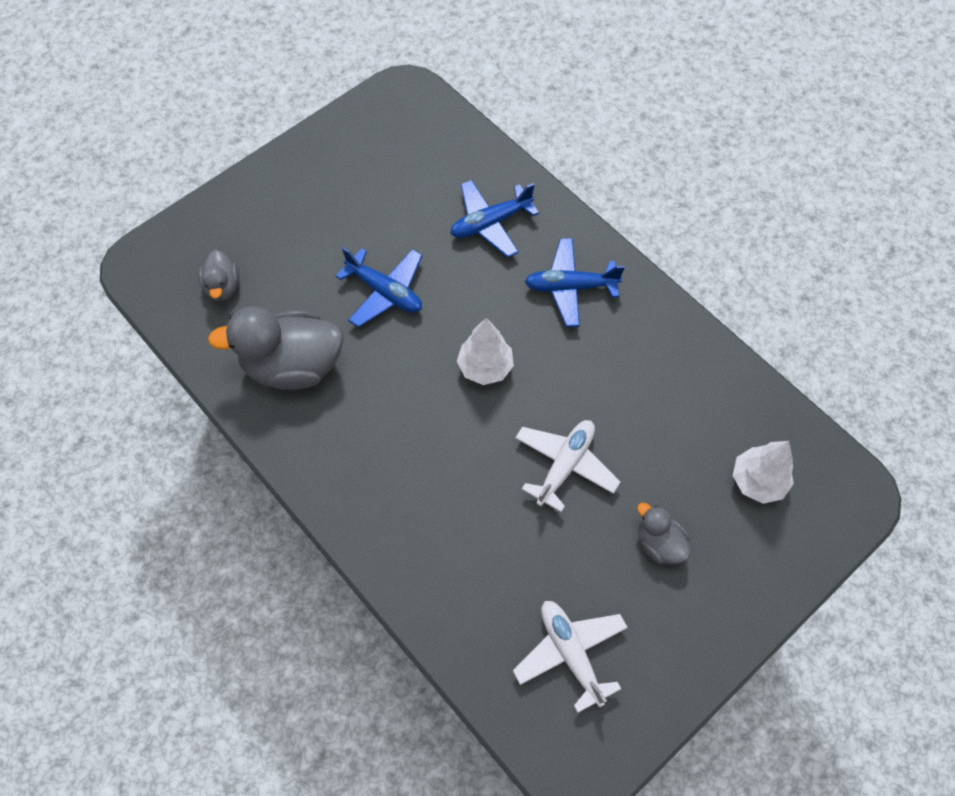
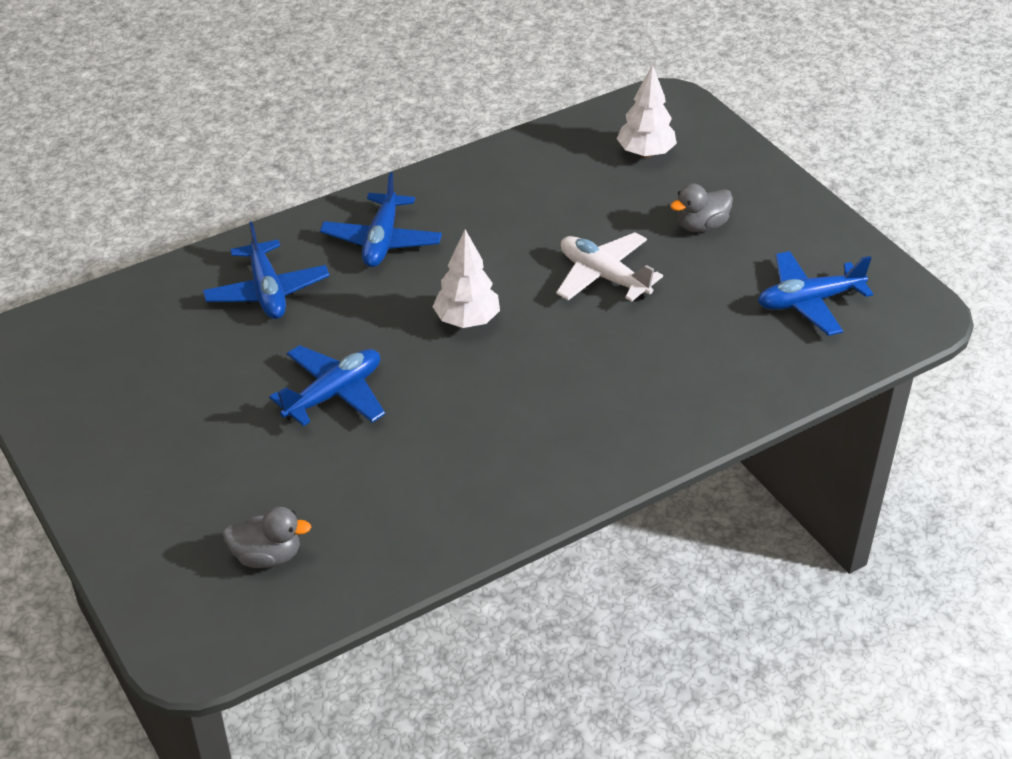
camera: 80 degrees left, 20 degrees down
(293, 366) = (416, 490): grey duck -> none
(570, 653) = (809, 301): white plane -> blue plane

